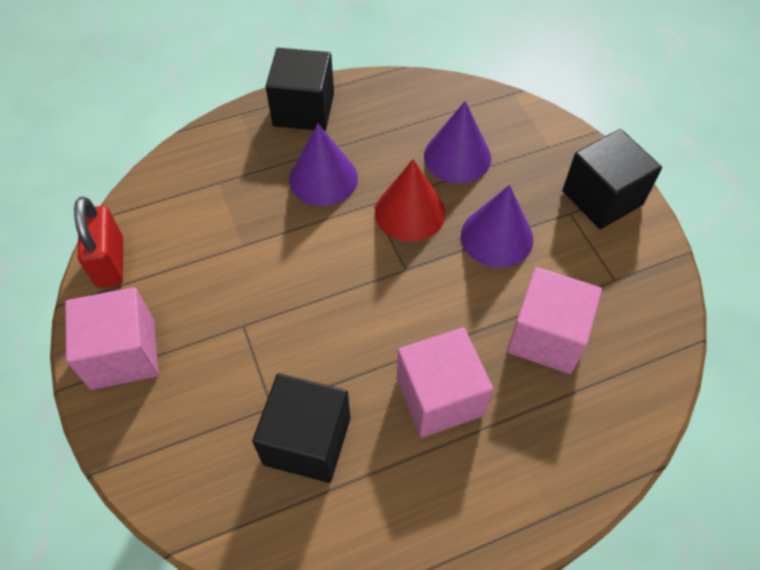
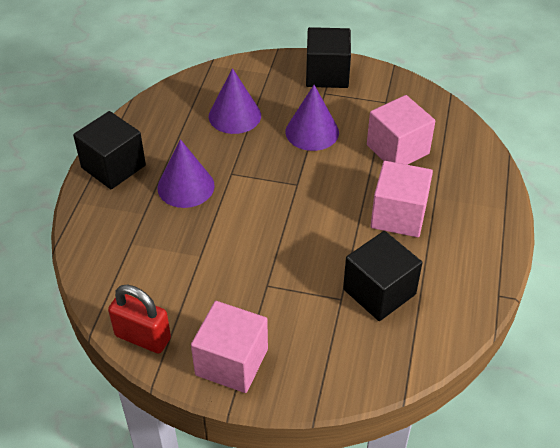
camera: 55 degrees left, 10 degrees down
(410, 212) = (256, 159): red cone -> none

